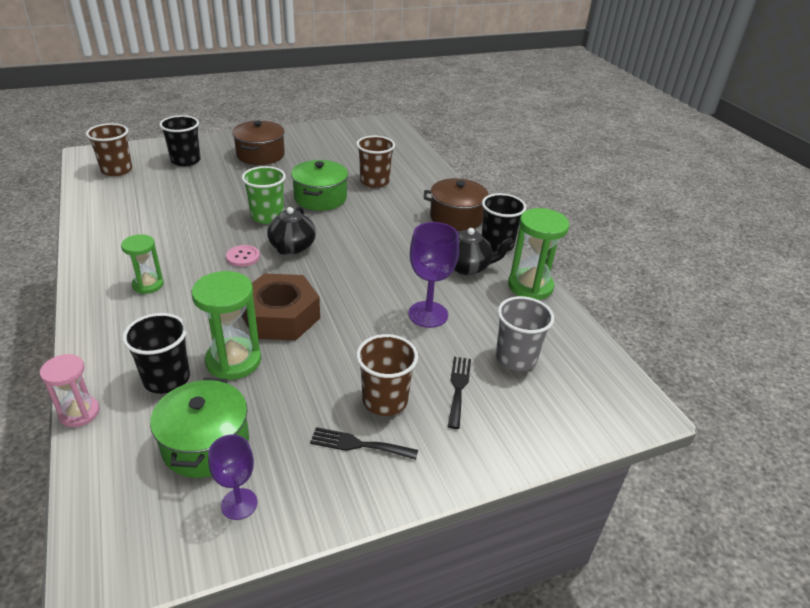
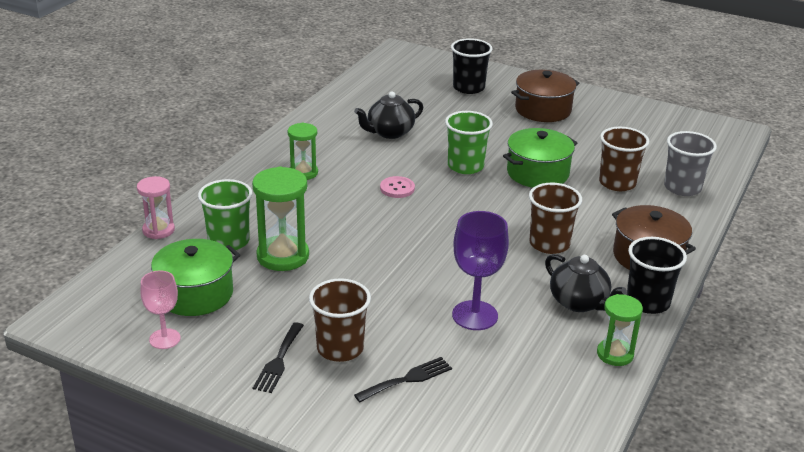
camera: 50 degrees right, 5 degrees down
(117, 170) = (403, 73): brown cup -> brown cup (549, 244)
(167, 379) = (228, 241): black cup -> green cup
(239, 504) = (165, 339): purple goblet -> pink goblet
(280, 316) = (358, 246): brown nut -> none
(292, 247) = (447, 201): black teapot -> black teapot (389, 132)
(358, 444) = (279, 360): black fork -> black fork turned 135 degrees counterclockwise
(516, 358) = (493, 394): grey cup -> grey cup (682, 188)
(530, 286) = (615, 354): green hourglass -> green hourglass, size x0.63

